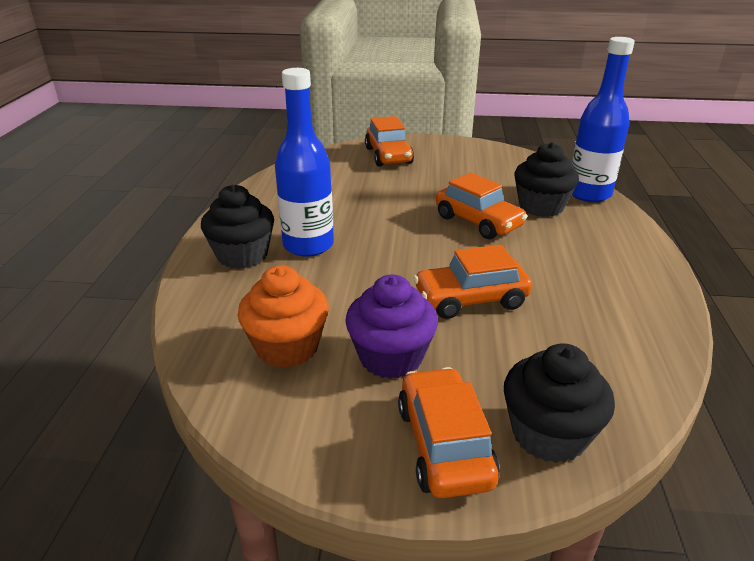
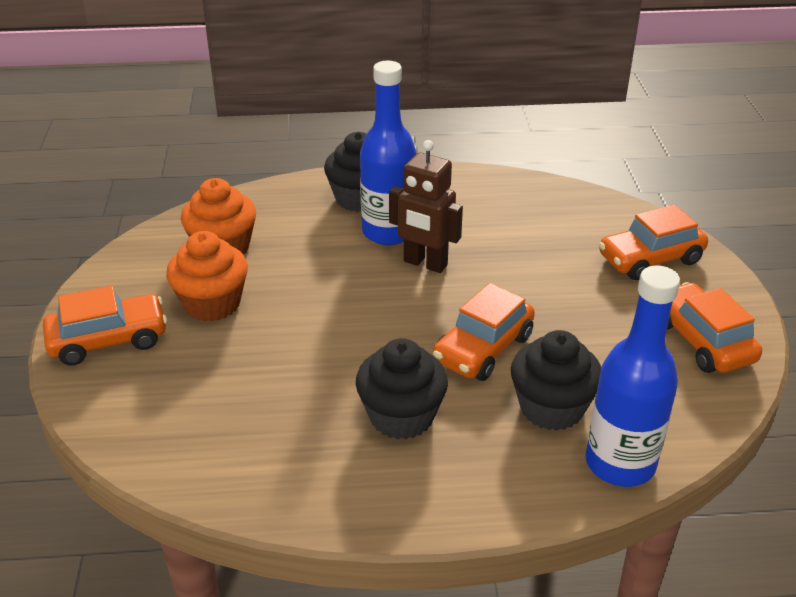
camera: 80 degrees right, 5 degrees up
(363, 233) = (425, 263): none -> brown robot
(391, 357) = (212, 303): purple cupcake -> orange cupcake
(471, 299) = (308, 348): orange car -> orange car (702, 341)
(548, 434) = (115, 398): black cupcake -> black cupcake (401, 416)

